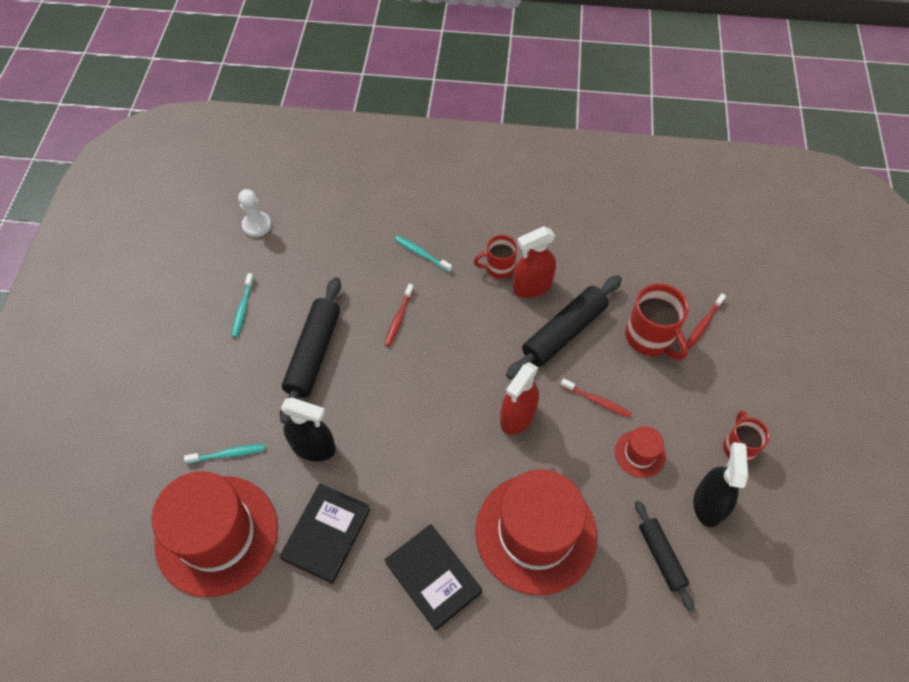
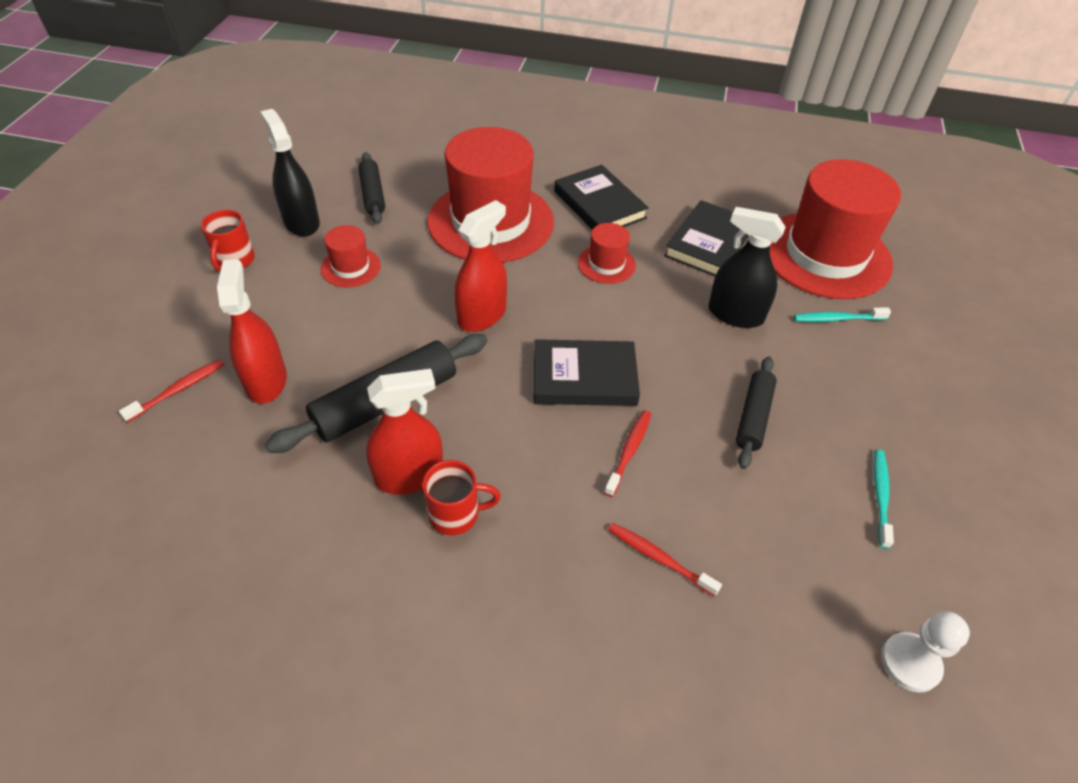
camera: 175 degrees left, 10 degrees down
(313, 353) = (753, 417): black rolling pin -> black rolling pin, size x0.61
(421, 254) = (586, 557): turquoise toothbrush -> none
(422, 491) = (606, 264): none -> red hat
(432, 370) = (584, 377): none -> black book
(597, 401) = (376, 320): red toothbrush -> red toothbrush (659, 558)
(650, 338) = (266, 381): red mug -> red spray bottle
(708, 504) = (301, 222): black spray bottle -> black spray bottle turned 135 degrees clockwise

